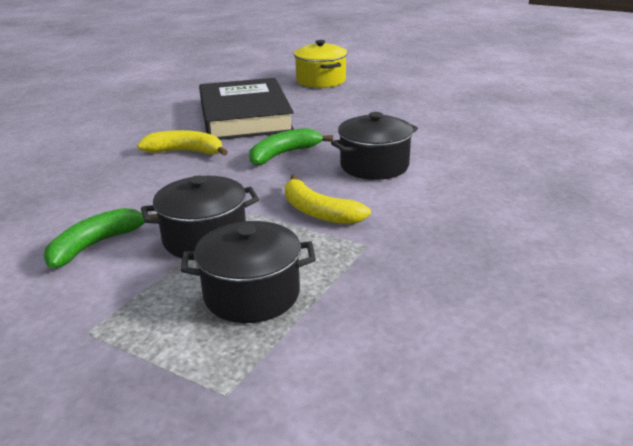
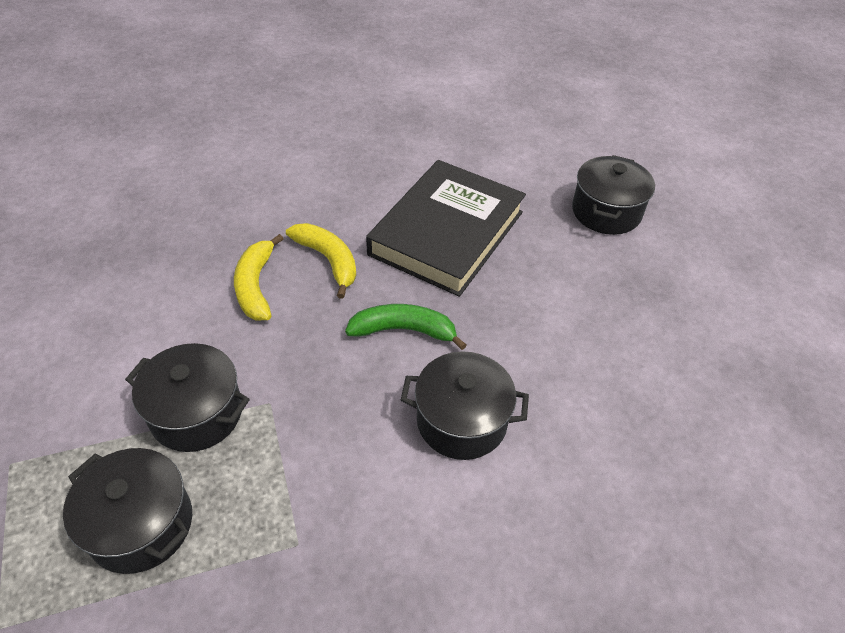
camera: 40 degrees right, 20 degrees up
(96, 245) = (124, 353): green banana -> none
(318, 212) = (321, 454): yellow banana -> yellow banana (256, 286)
(321, 80) = (606, 212): yellow pot -> black pot

